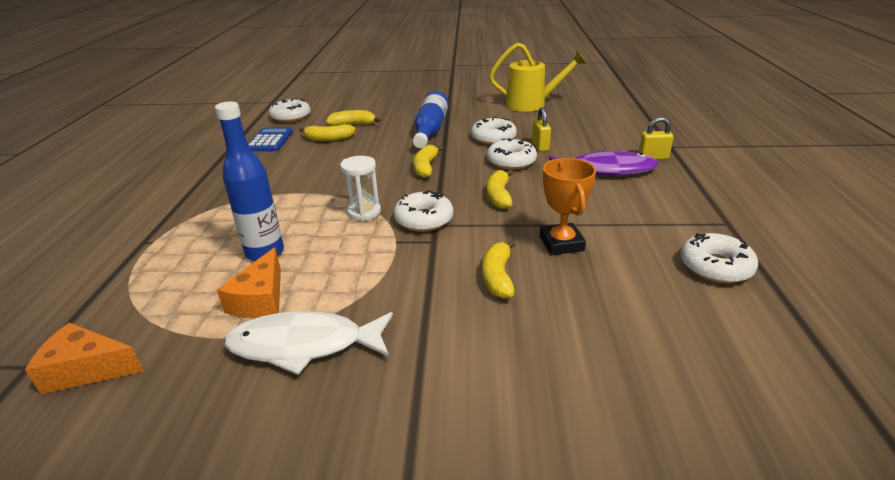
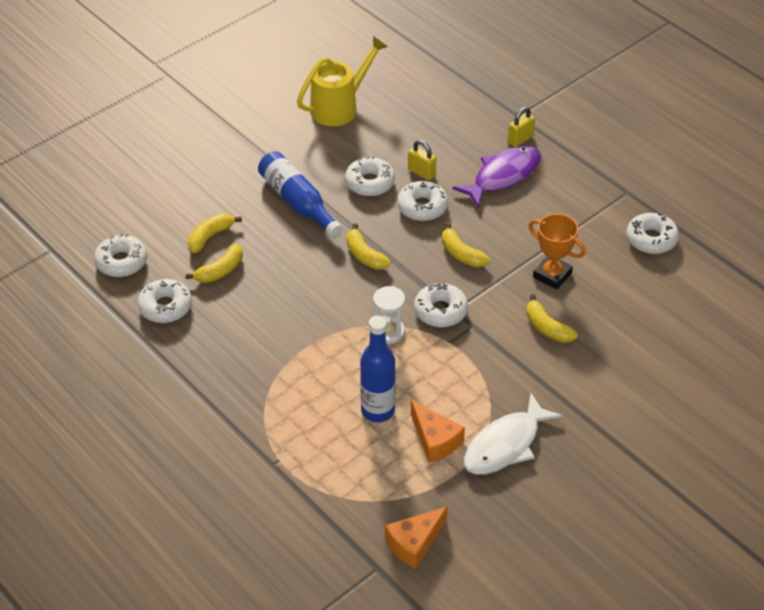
camera: 45 degrees left, 15 degrees up
(270, 140) = (165, 307): blue calculator -> white donut

